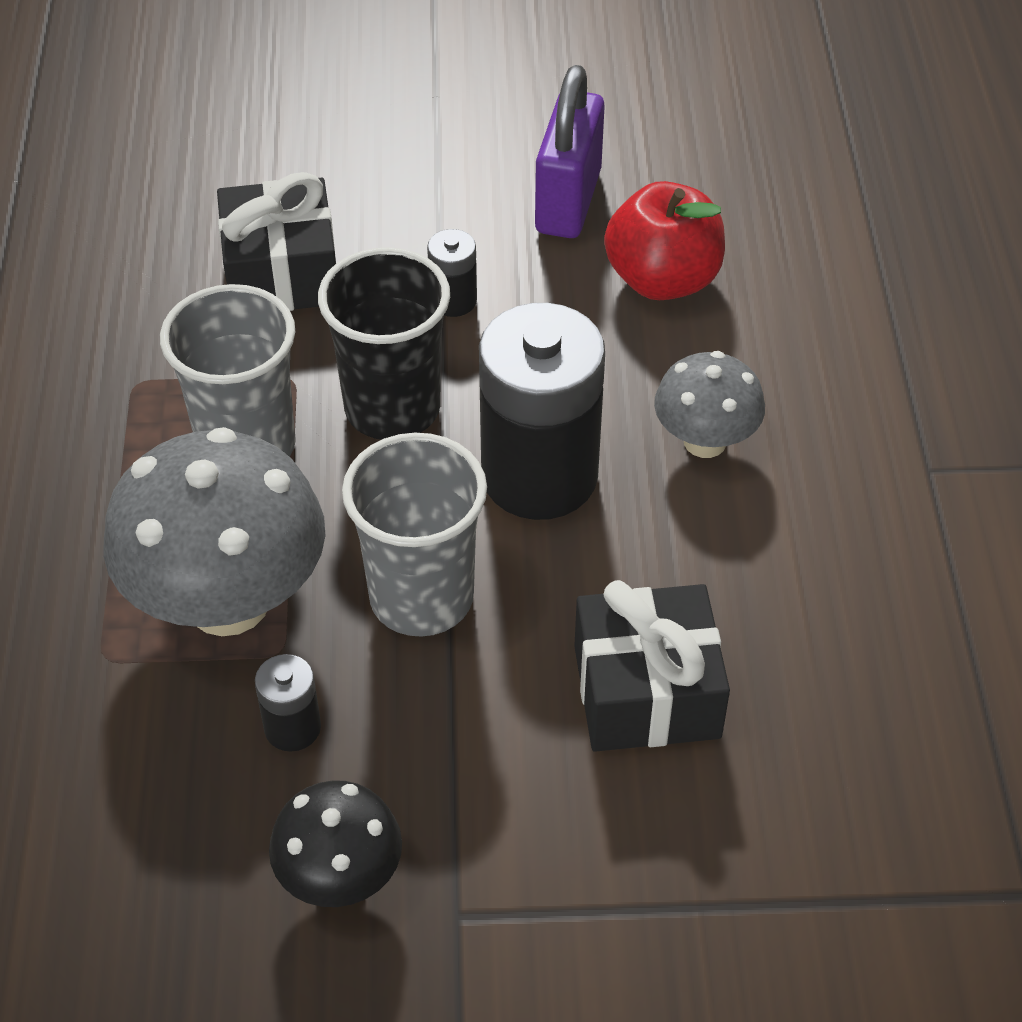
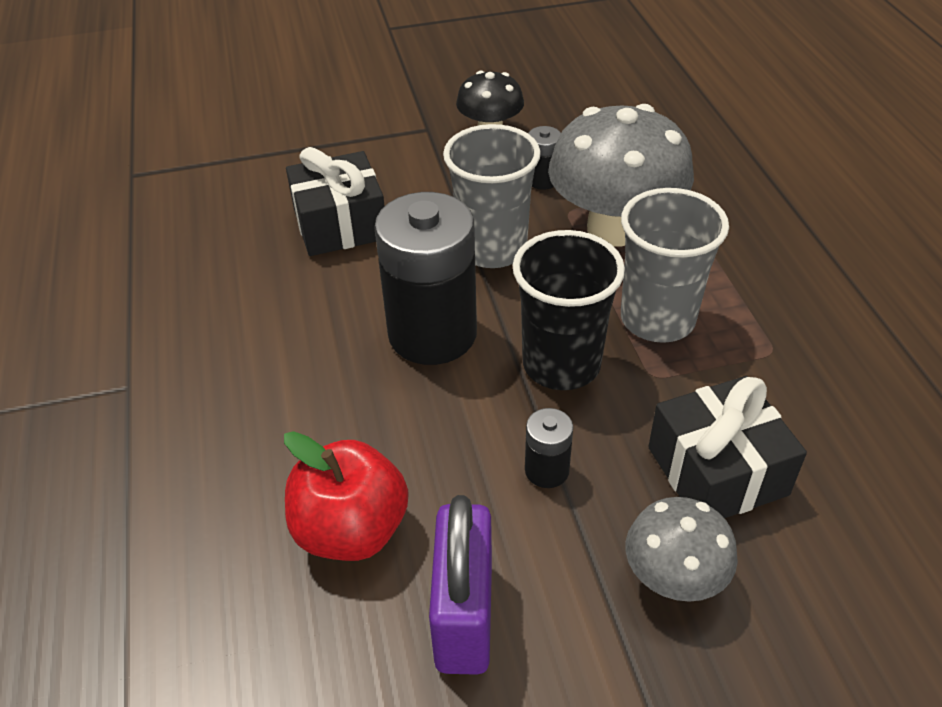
camera: 170 degrees right, 5 degrees down
(705, 441) = (306, 379): grey mushroom -> grey mushroom (673, 579)

